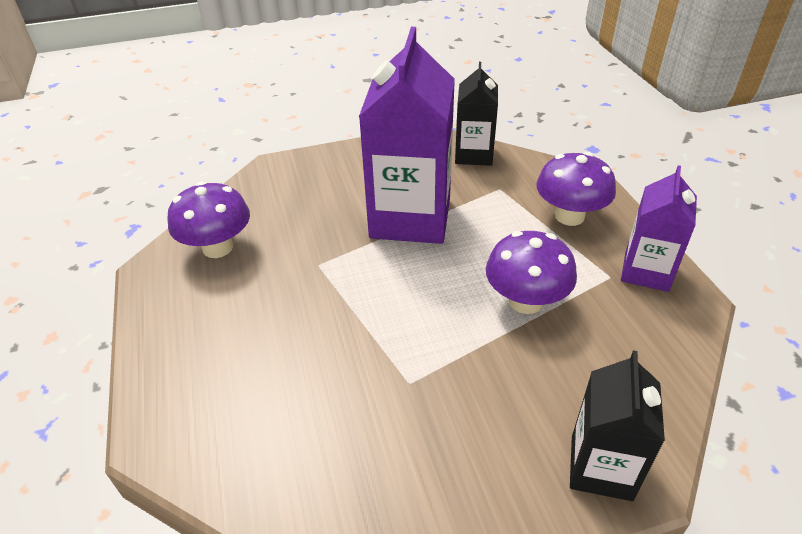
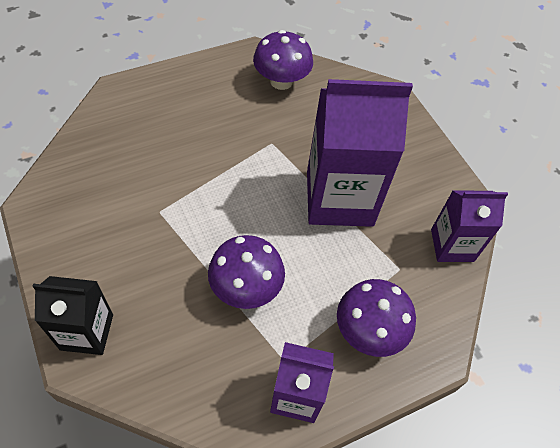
camera: 75 degrees right, 15 degrees up
(474, 154) = (452, 245): black carton -> purple carton

